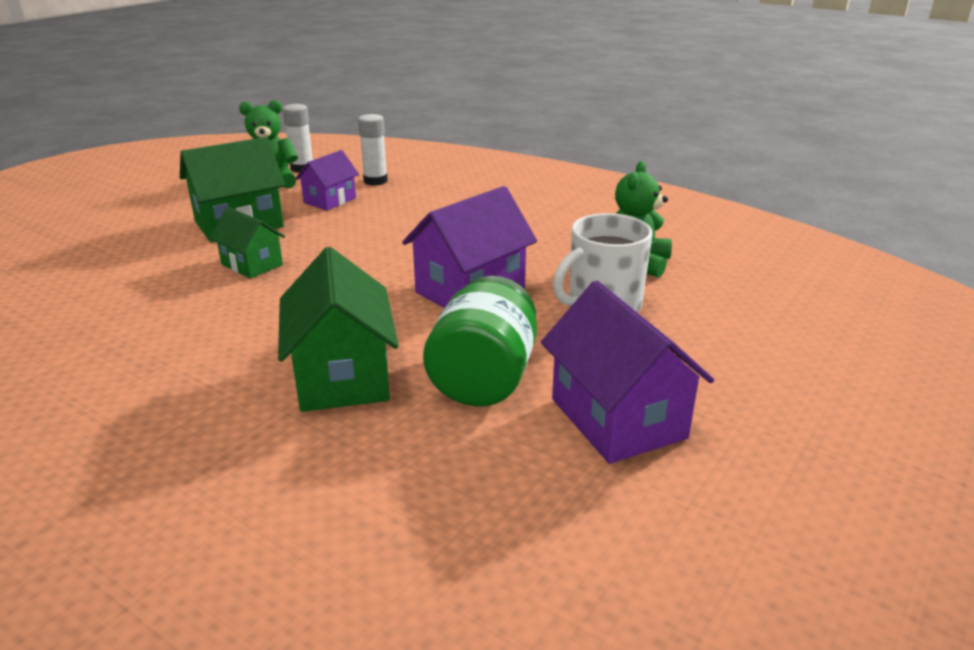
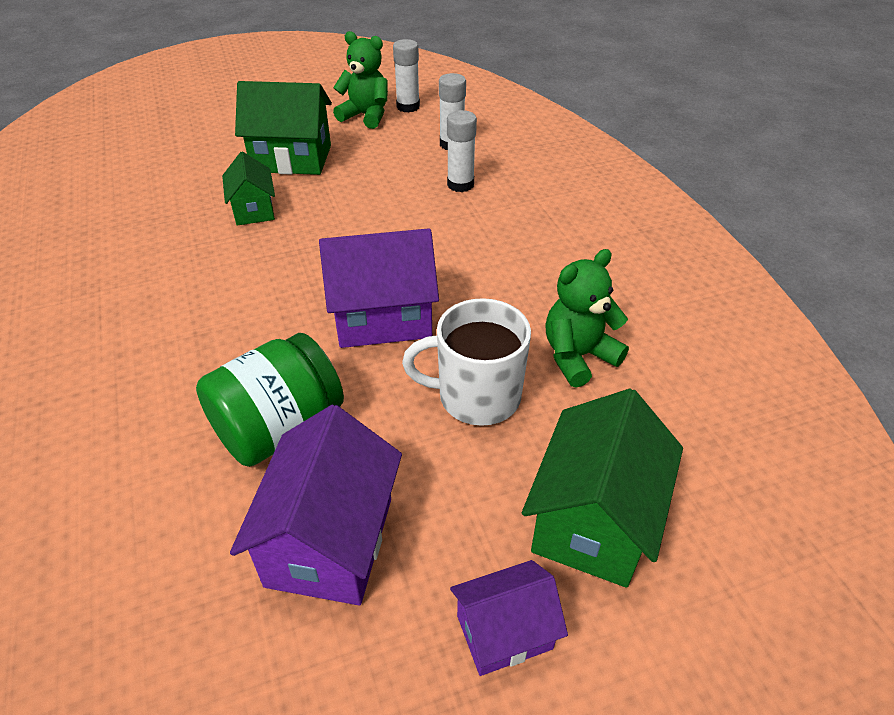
camera: 35 degrees right, 15 degrees up
(330, 200) = (388, 156): purple house -> purple house (504, 632)
(342, 376) = (186, 366): green house -> green house (593, 520)
(418, 201) = (460, 184): none -> white glue stick

